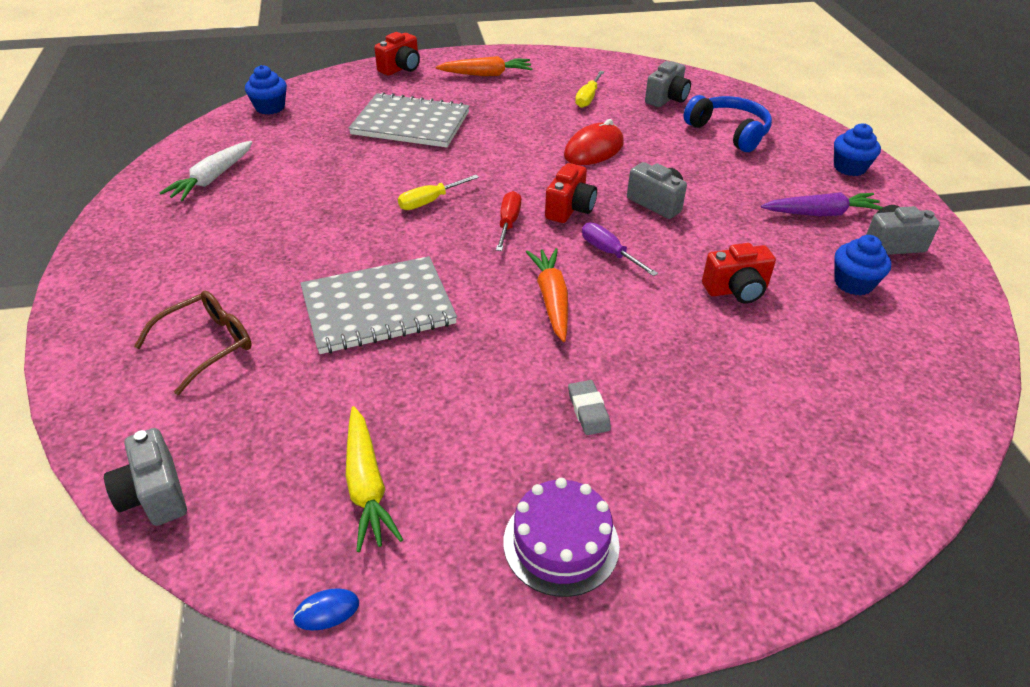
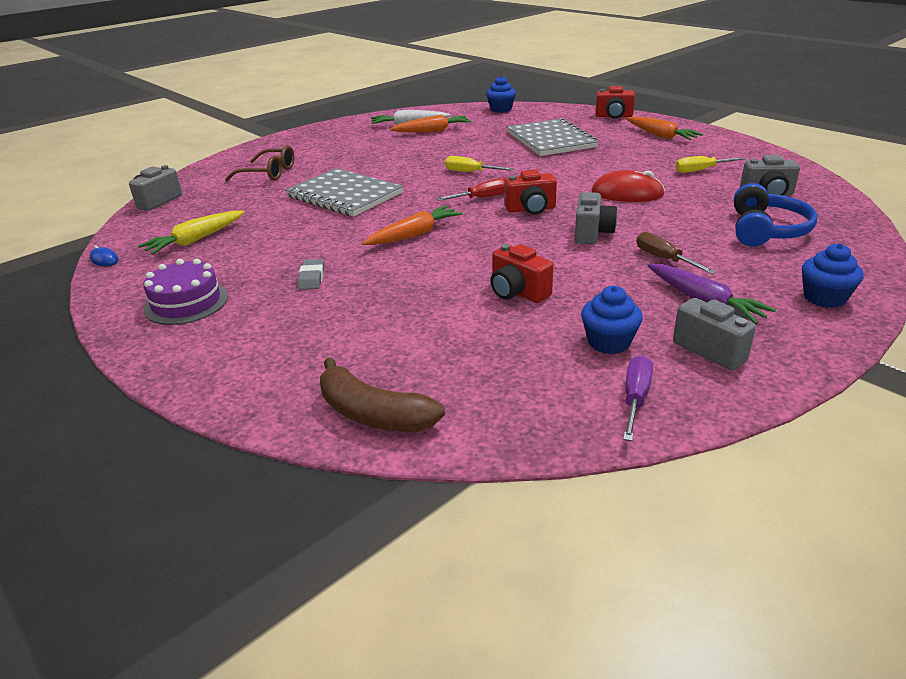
camera: 60 degrees right, 10 degrees down
(264, 173) = (432, 131): none -> orange carrot
(588, 410) = (311, 278): grey eraser -> grey eraser turned 45 degrees counterclockwise
(608, 252) = (496, 236): purple screwdriver -> purple screwdriver (635, 398)
(737, 195) = (663, 259): none -> brown screwdriver
(898, 459) = (373, 414): none -> brown banana

